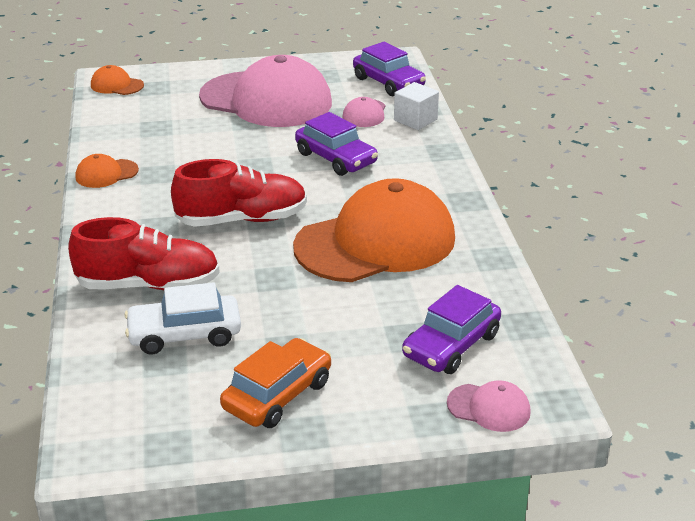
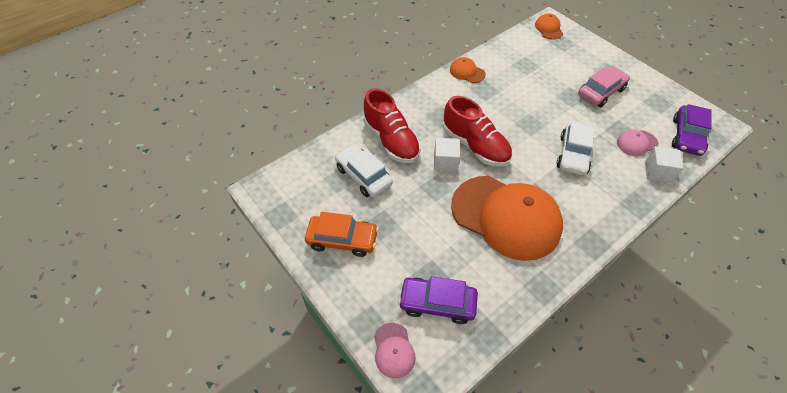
camera: 60 degrees right, 20 degrees up
(242, 253) = (445, 162): none -> white cube
(266, 100) = (601, 92): pink cap -> pink car
(336, 158) = (573, 155): purple car -> white car

